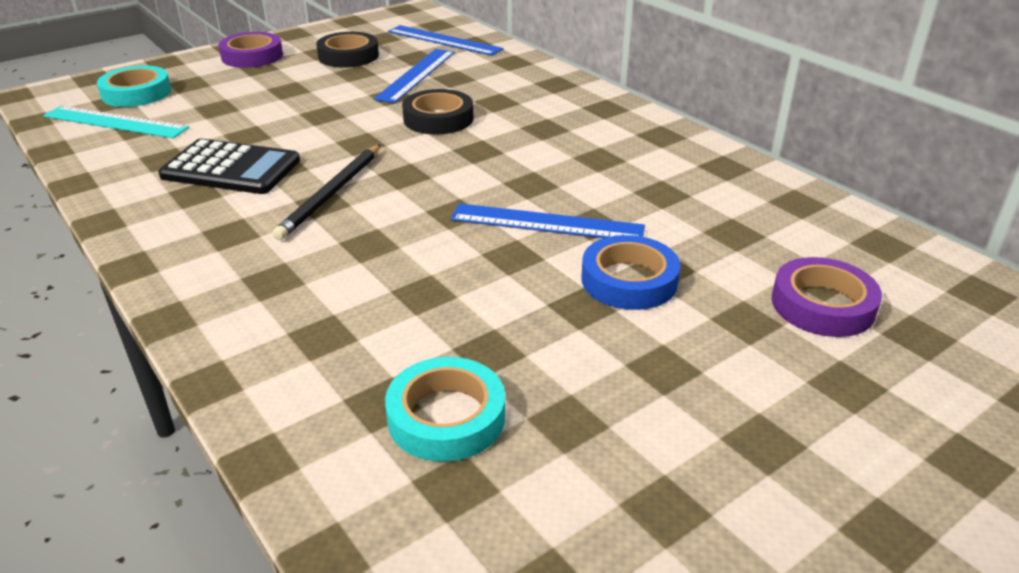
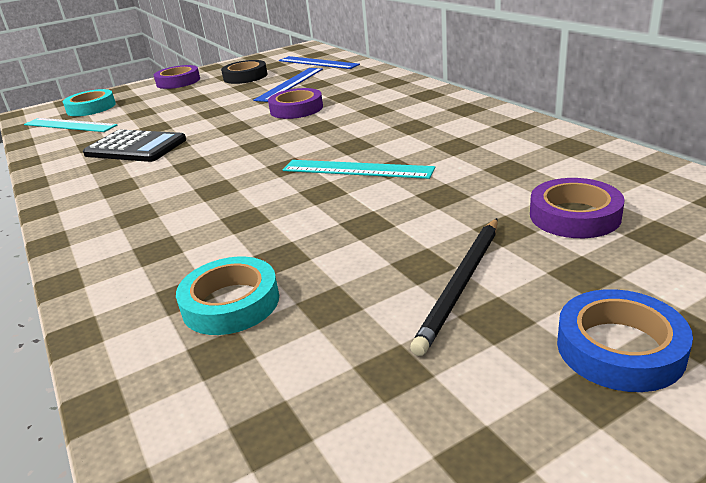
camera: 10 degrees right, 5 degrees down
(331, 194) = (200, 159): black pencil -> black pencil (461, 284)
(438, 119) = (296, 109): black tape -> purple tape
(547, 223) = (357, 169): blue ruler -> turquoise ruler
(629, 280) = (411, 204): blue tape -> blue tape (619, 348)

